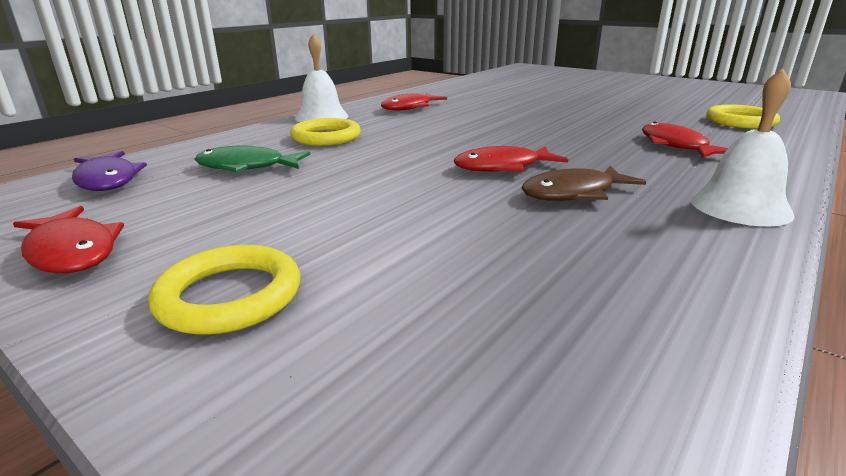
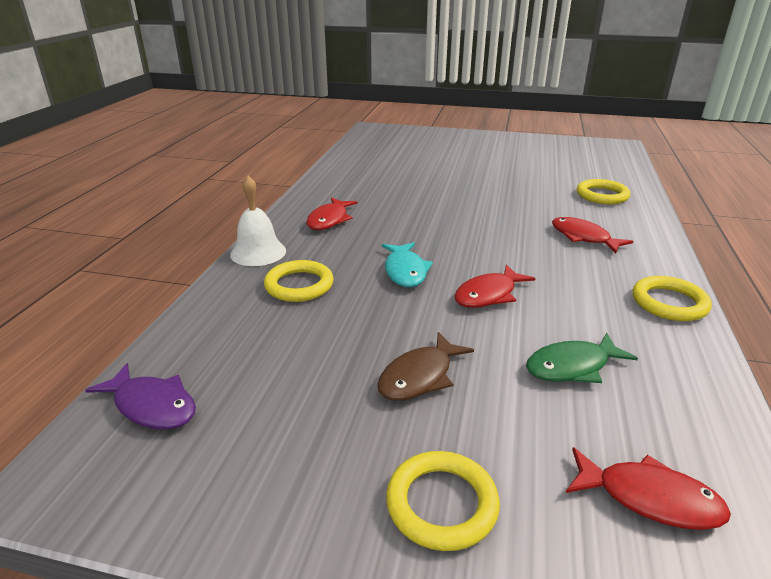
camera: 25 degrees left, 5 degrees up
(72, 251) = (251, 507): red fish -> red fish (649, 498)
(247, 167) = (273, 348): green fish -> green fish (572, 366)
(436, 142) = (405, 271): none -> turquoise fish
(573, 193) = (563, 315): brown fish -> brown fish (419, 376)
(740, 206) = (669, 303): white bell -> yellow ring

